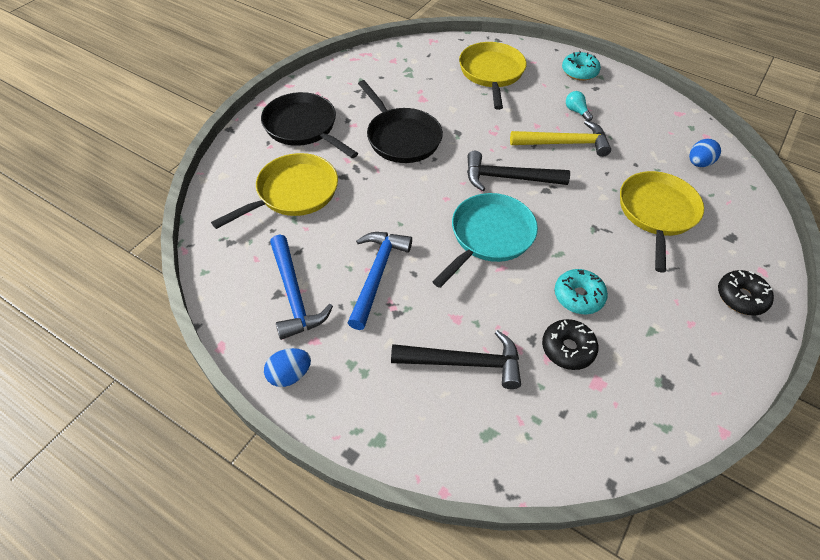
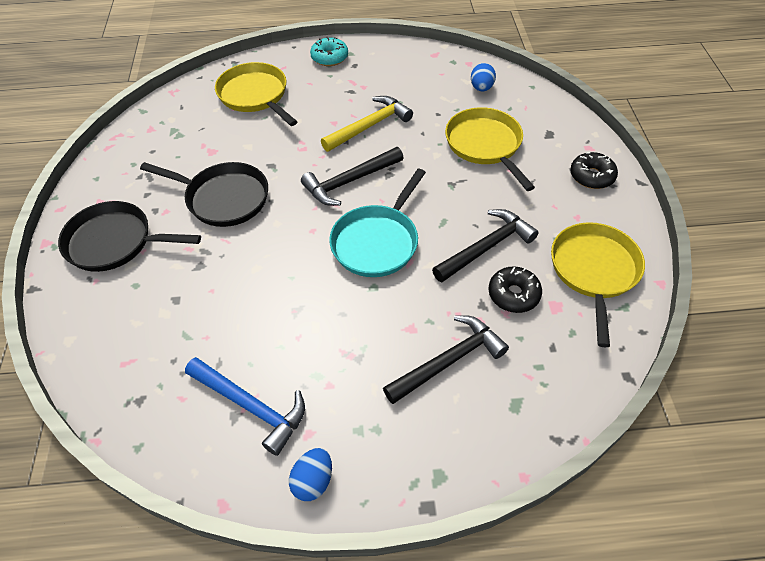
camera: 35 degrees left, 0 degrees up
(293, 193) = (163, 312): yellow pan -> yellow pan (594, 271)
(376, 275) = (311, 337): blue hammer -> none
(489, 236) = (377, 242): turquoise pan -> turquoise pan turned 150 degrees counterclockwise
(576, 111) = (356, 93): turquoise light bulb -> none
(578, 296) = (486, 247): turquoise donut -> black hammer

